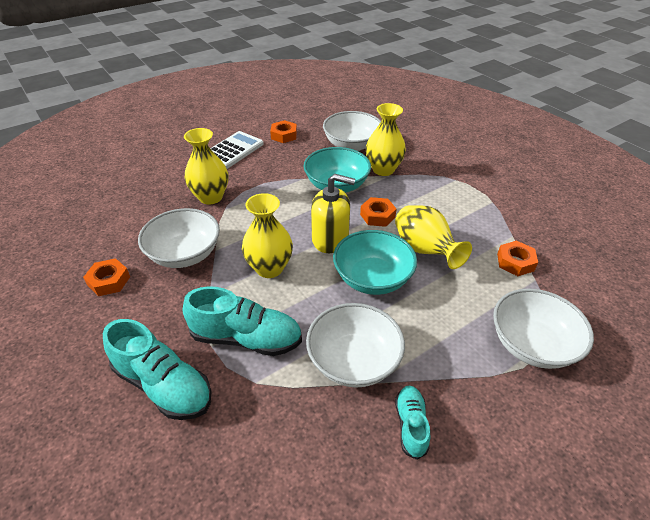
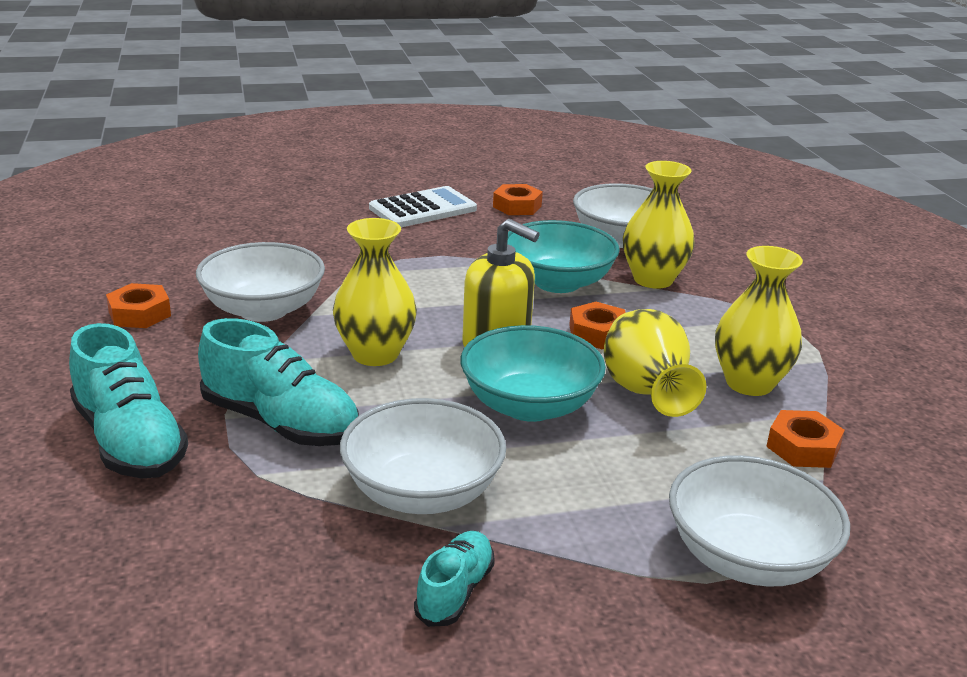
camera: 20 degrees right, 15 degrees down
(210, 197) = (349, 255): yellow vase -> yellow vase (749, 383)

